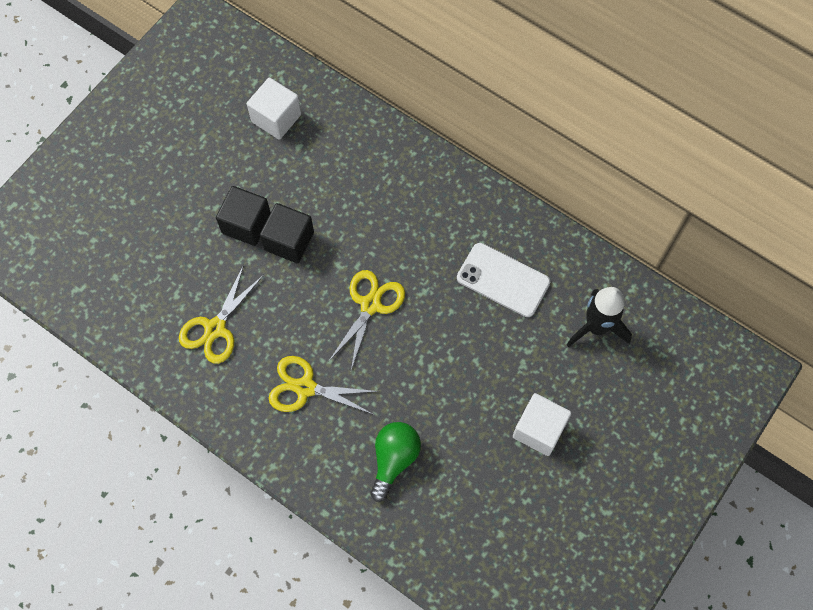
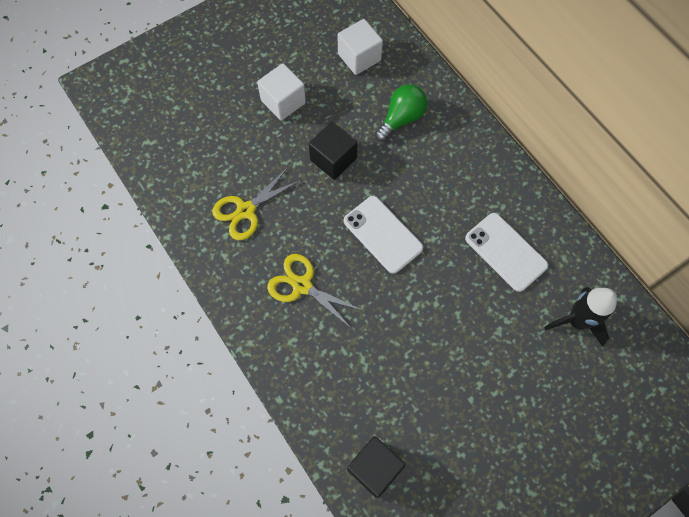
camera: 20 degrees right, 0 degrees up
(246, 224) = (303, 134): black cube -> black cube (374, 468)
(370, 305) = (382, 234): yellow scissors -> white phone
(394, 459) = (355, 374): green light bulb -> green light bulb (401, 118)
(539, 429) = (494, 394): white cube -> white cube (283, 101)

